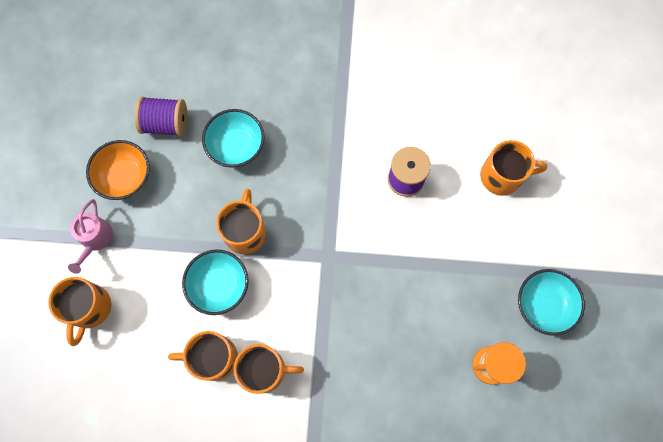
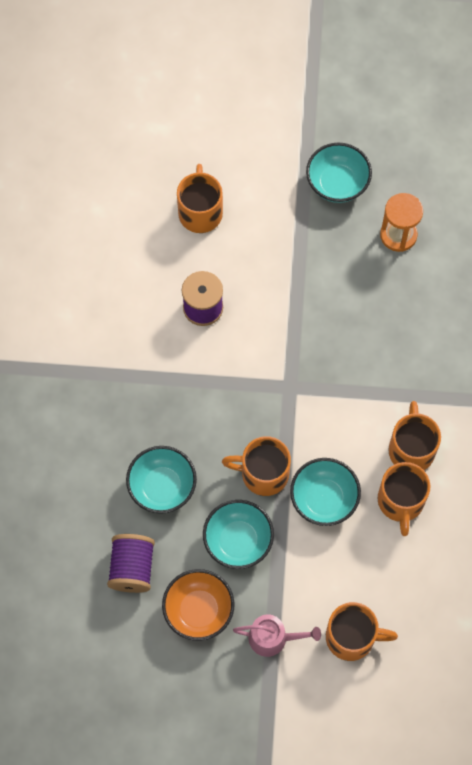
camera: 90 degrees left, 5 degrees down
(184, 210) = (238, 541): none -> turquoise bowl

